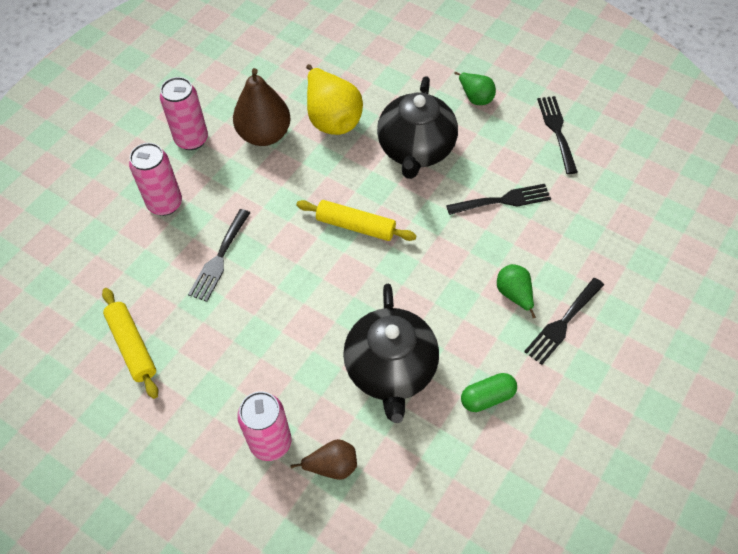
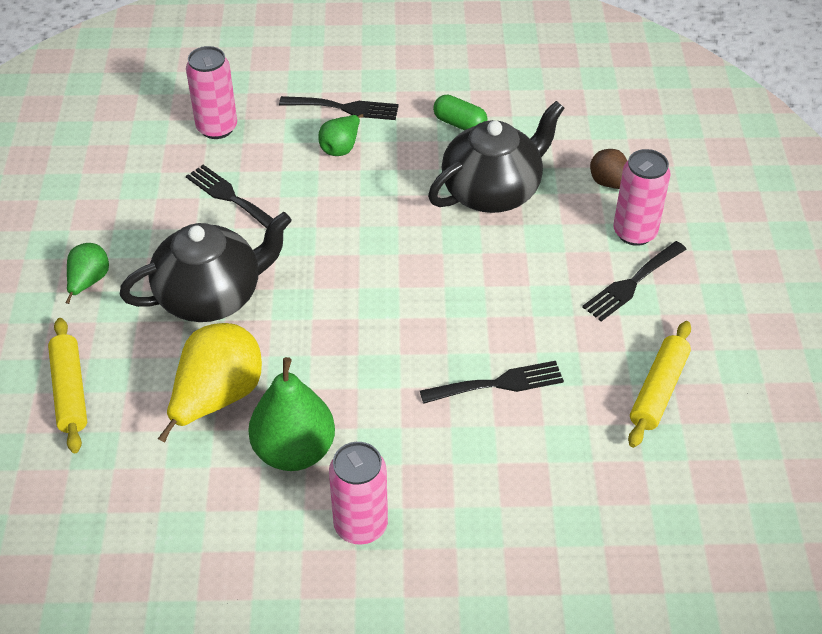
camera: 125 degrees left, 10 degrees down
(165, 204) = (476, 485): pink can -> pink can (217, 128)
(264, 135) = (294, 451): brown pear -> green pear
(355, 226) = (359, 293): yellow rolling pin -> yellow rolling pin (70, 391)
(556, 130) = (98, 196): black fork -> black fork (631, 283)

